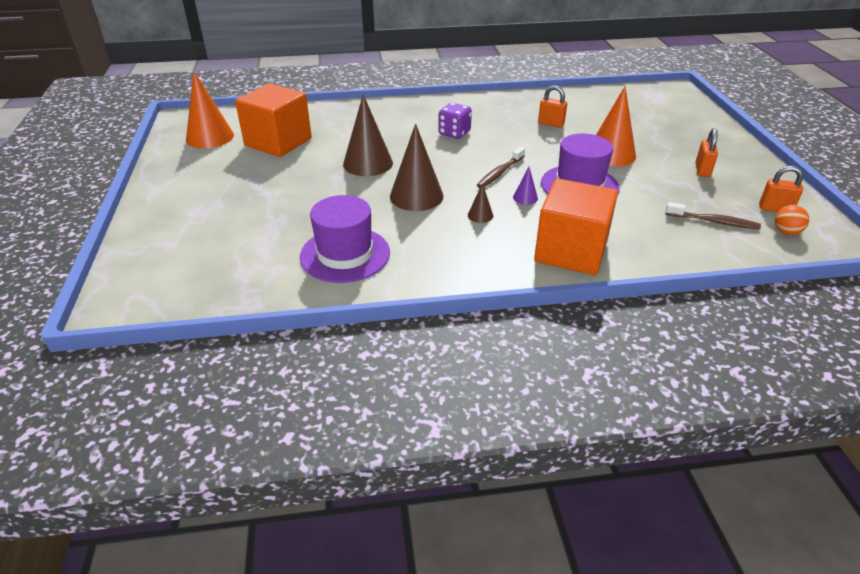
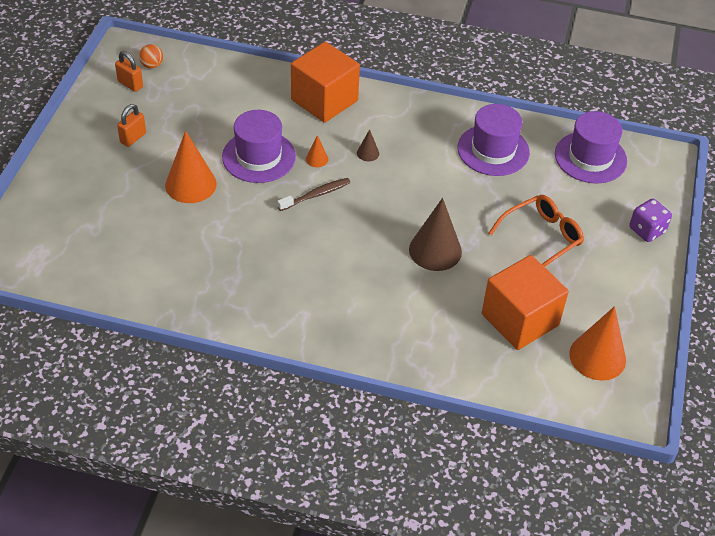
camera: 160 degrees left, 10 degrees up
(220, 279) = (590, 157): none -> purple hat
(270, 193) = (541, 238): none -> orange glasses
(416, 196) = (409, 191): brown cone -> none
(454, 133) = (320, 270): purple dice -> purple dice (647, 230)
(525, 198) = (317, 159): purple cone -> orange cone
(551, 123) = (205, 250): orange padlock -> none
(713, 221) = (192, 89): brown toothbrush -> none

